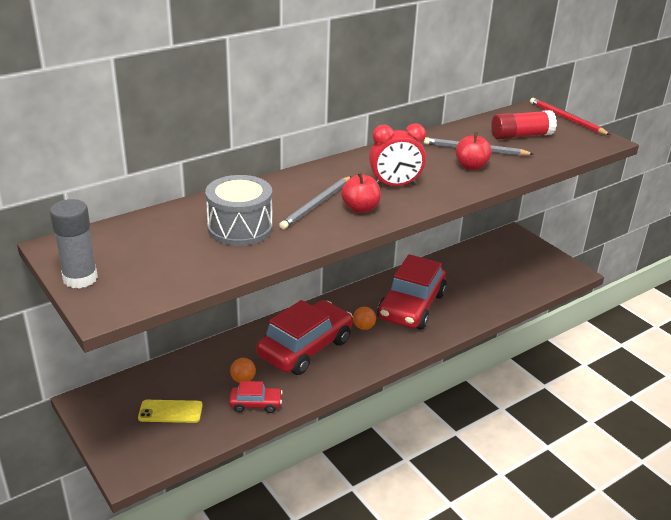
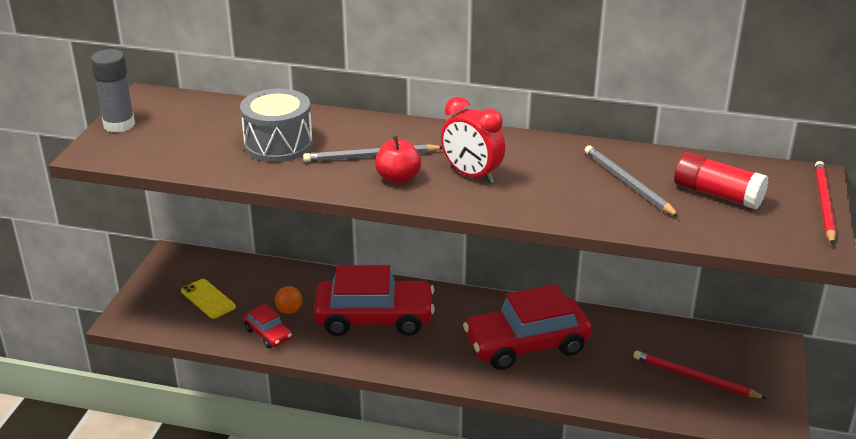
camera: 50 degrees right, 0 degrees up
(363, 327) = (451, 334): orange ball -> none
(471, 166) = (585, 196): red apple -> none
(509, 271) = (695, 378): none -> red pencil

